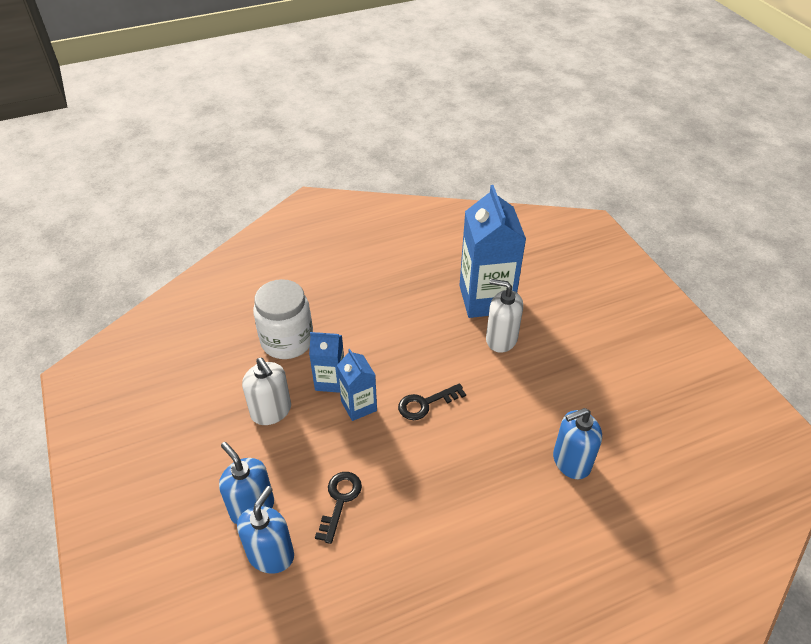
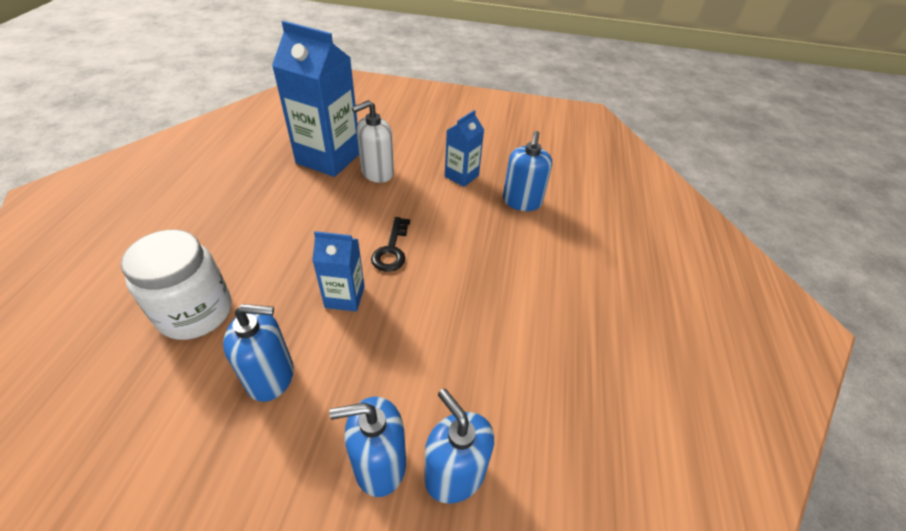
camera: 60 degrees left, 0 degrees up
(271, 411) = (271, 376): white soap dispenser -> blue soap dispenser
(330, 381) = (291, 303): blue carton -> blue carton (461, 176)
(340, 500) = (438, 370): black key -> none

